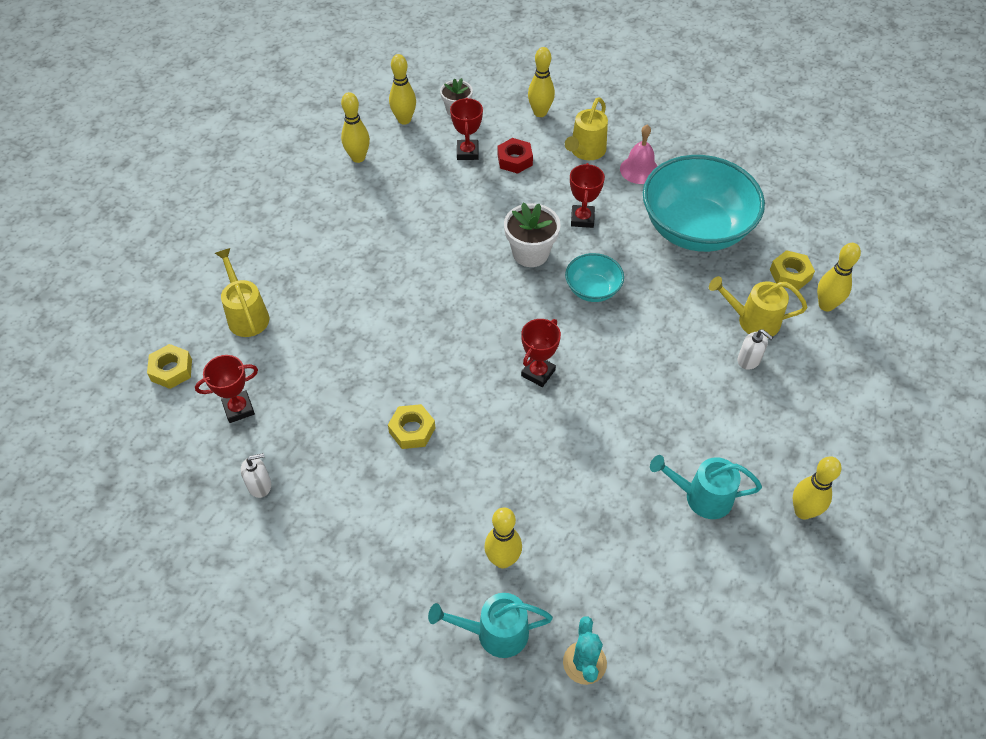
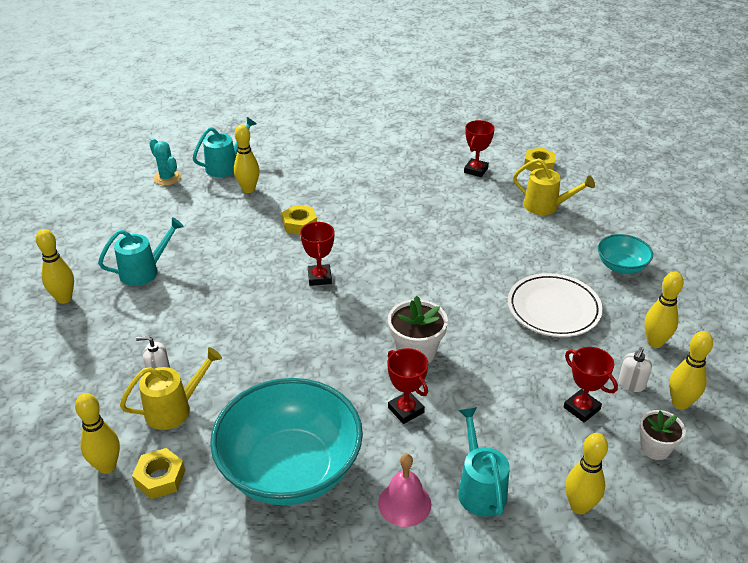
camera: 140 degrees right, 15 degrees down
(260, 485) = (416, 153): white soap dispenser -> white soap dispenser (631, 384)
(388, 221) = (553, 309): none -> white plate
(412, 430) = (365, 210): yellow nut -> yellow nut (299, 224)
(515, 160) = (532, 430): red nut -> none
(585, 152) = (479, 488): yellow watering can -> turquoise watering can
(592, 289) = (335, 354): turquoise bowl -> turquoise bowl (621, 266)

